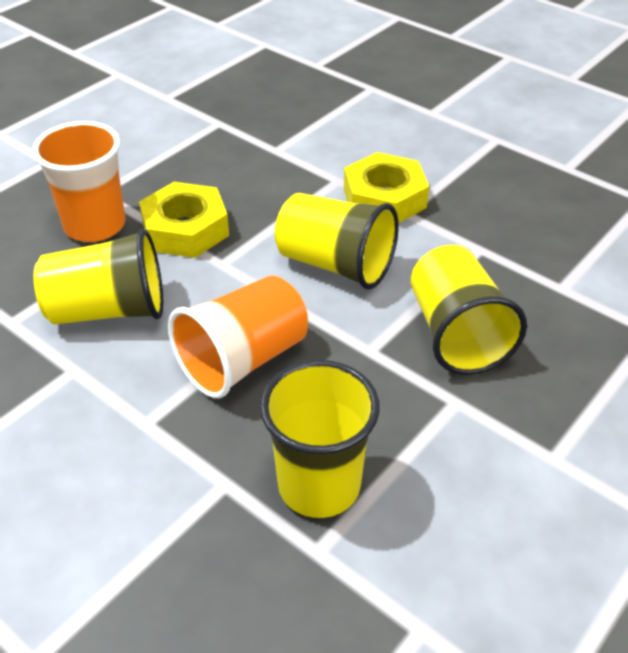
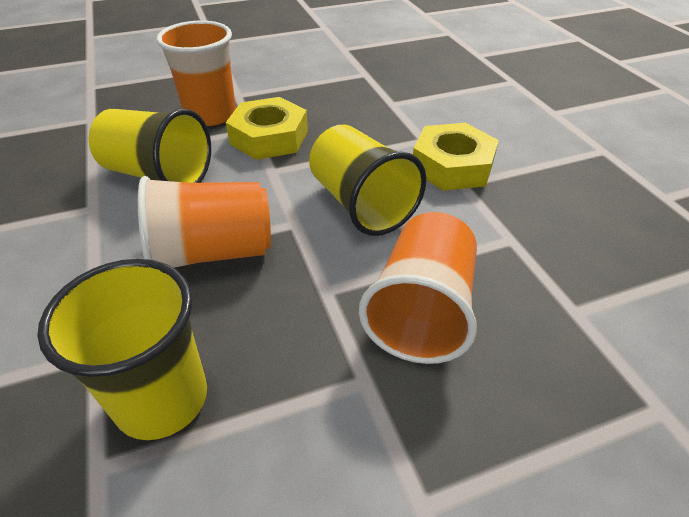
camera: 30 degrees right, 0 degrees up
(456, 334) = (421, 311): yellow cup -> orange cup

